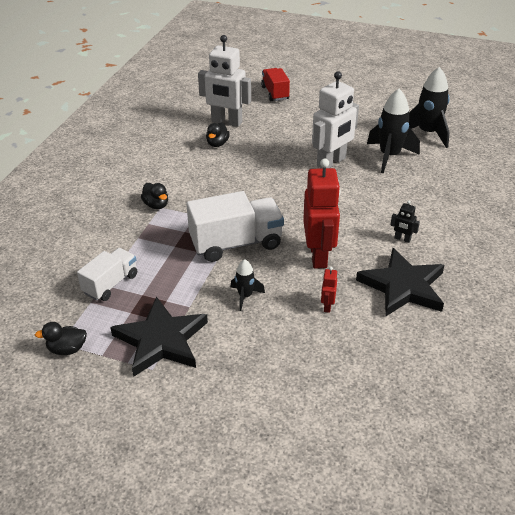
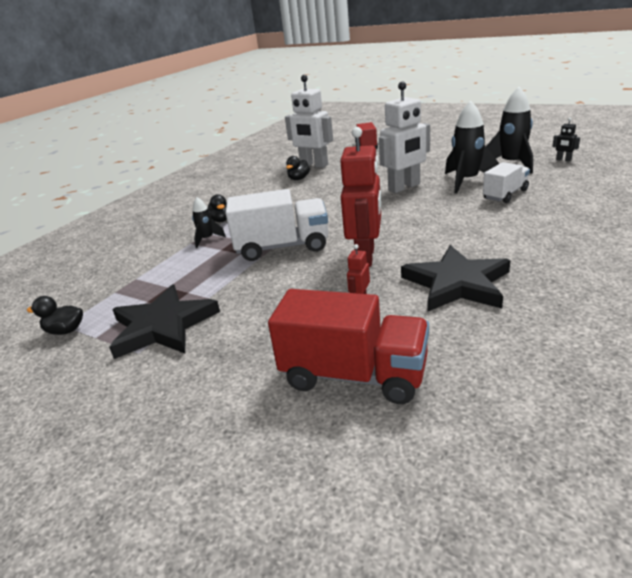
camera: 15 degrees right, 10 degrees down
(110, 284) = (143, 278): white truck -> white truck (505, 194)
(245, 296) = (271, 290): black rocket -> black rocket (207, 239)
(343, 380) = (354, 375): none -> red truck
(402, 239) = (465, 243): black robot -> black robot (563, 160)

